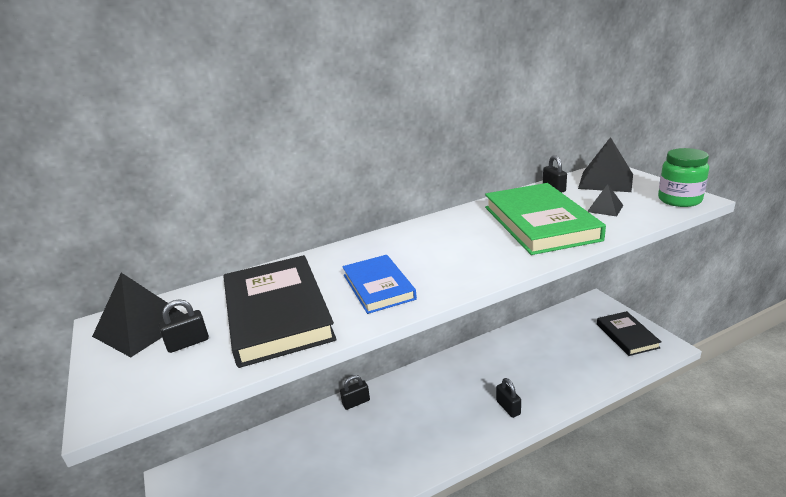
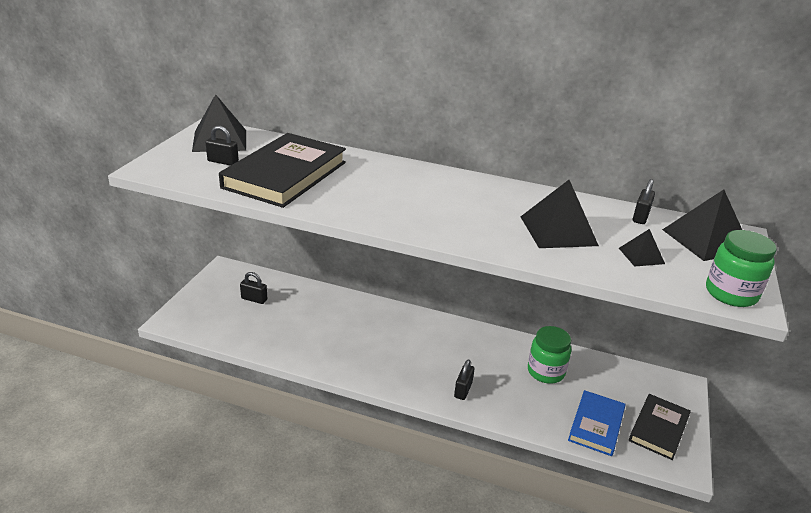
camera: 40 degrees right, 5 degrees up
(356, 402) = (371, 307): black padlock -> black padlock (254, 299)
(378, 287) = (361, 197): blue book -> blue book (596, 425)
(528, 352) = (546, 372): none -> green jar
(539, 223) = (558, 231): green book -> black pyramid

